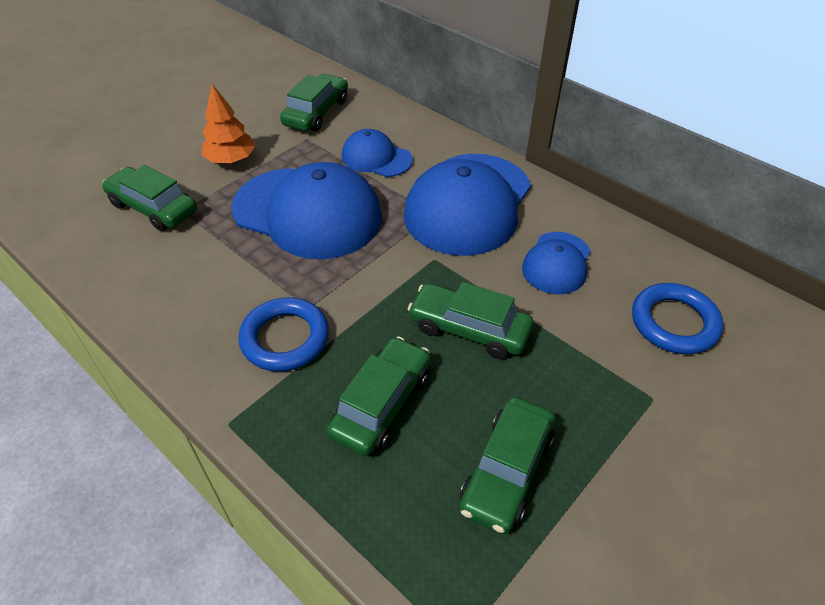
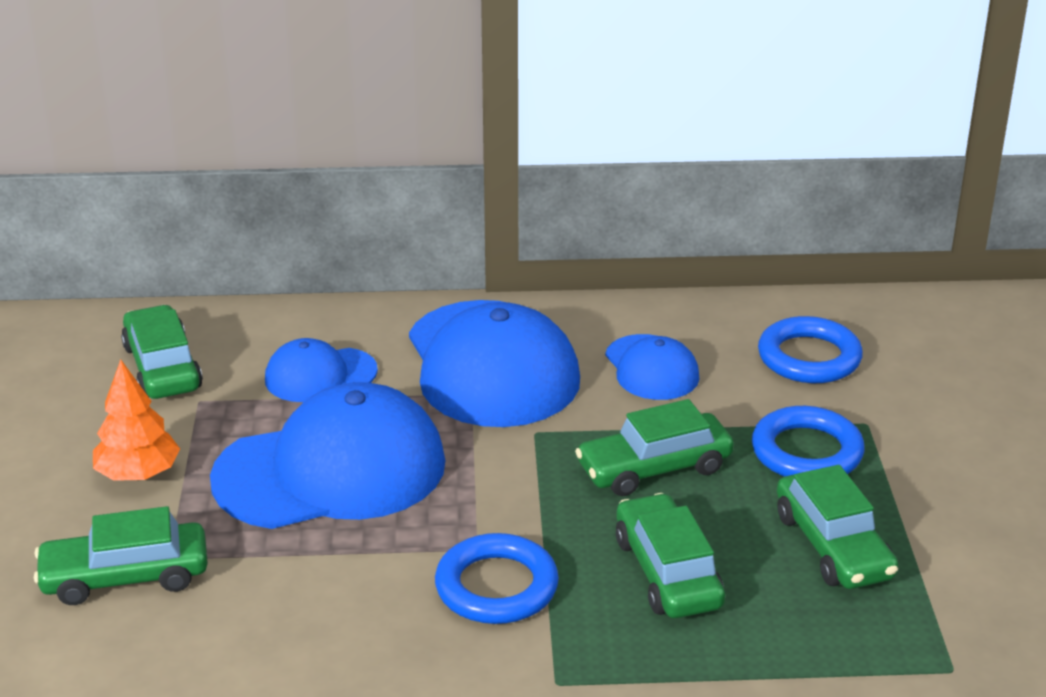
camera: 45 degrees left, 15 degrees down
(581, 389) = (806, 452): none -> blue ring

